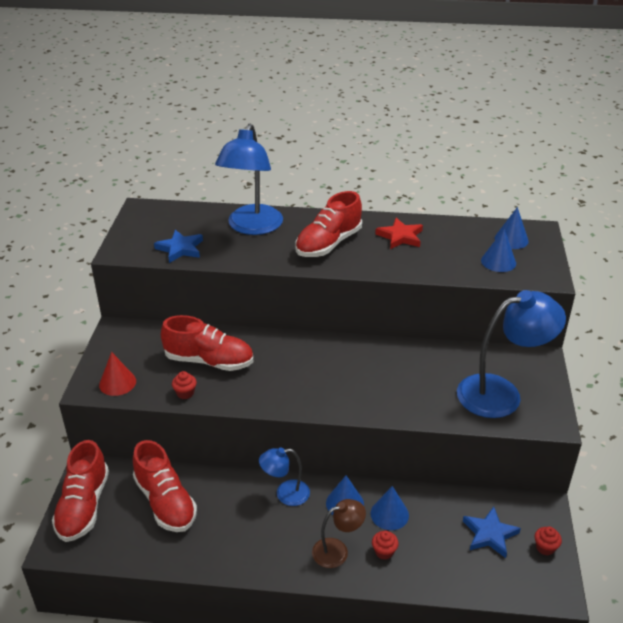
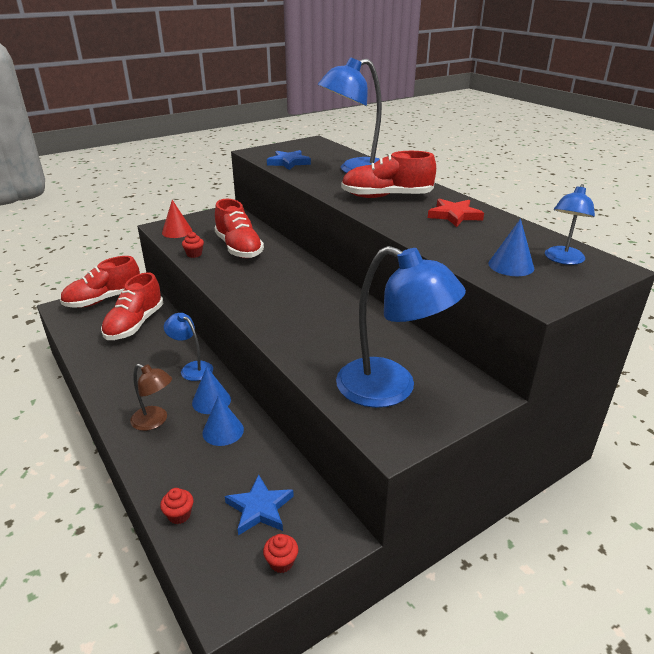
camera: 50 degrees right, 5 degrees down
(384, 552) = (175, 448): red cupcake -> red cupcake (179, 515)
(511, 239) = (563, 260): blue cone -> blue lamp

